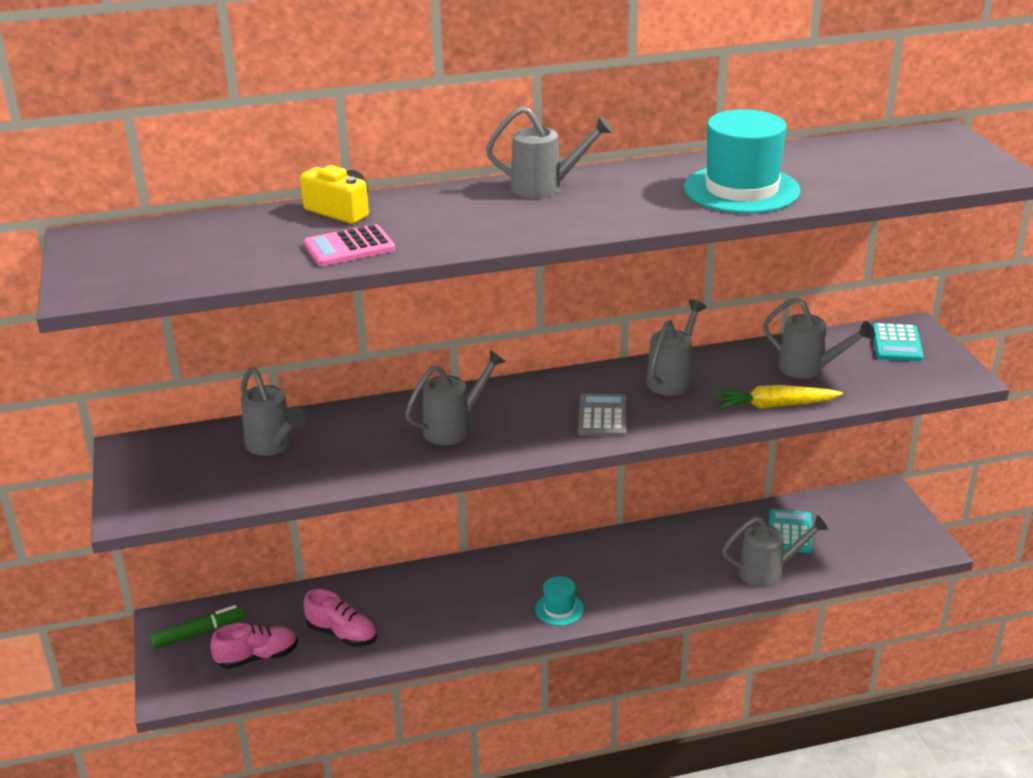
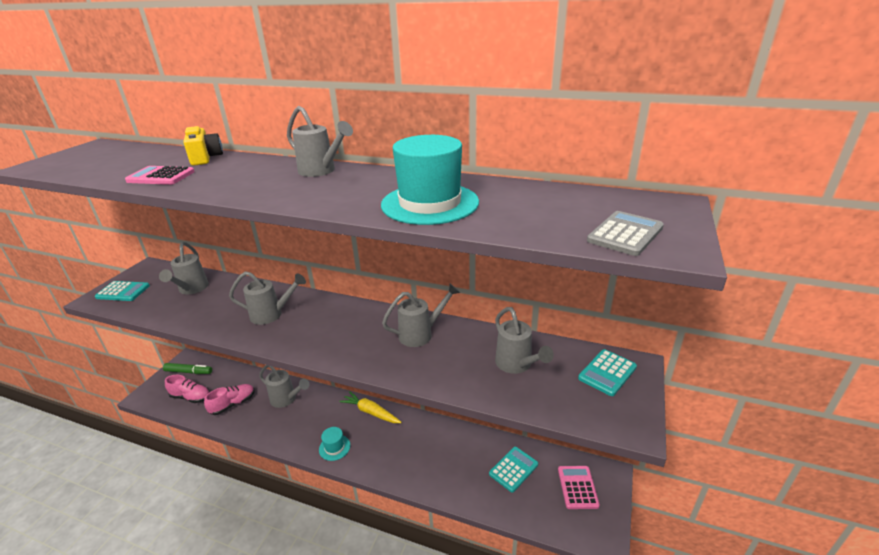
camera: 35 degrees right, 0 degrees up
(160, 488) = (123, 292): none -> turquoise calculator
(342, 634) = (233, 404): pink shoe -> pink shoe turned 105 degrees counterclockwise
(602, 417) = (348, 342): grey calculator -> grey calculator (625, 234)
(768, 572) = (470, 492): grey watering can -> grey watering can (286, 399)
(775, 405) = (457, 383): yellow carrot -> yellow carrot (371, 412)
(868, 517) = (577, 487): none -> pink calculator

